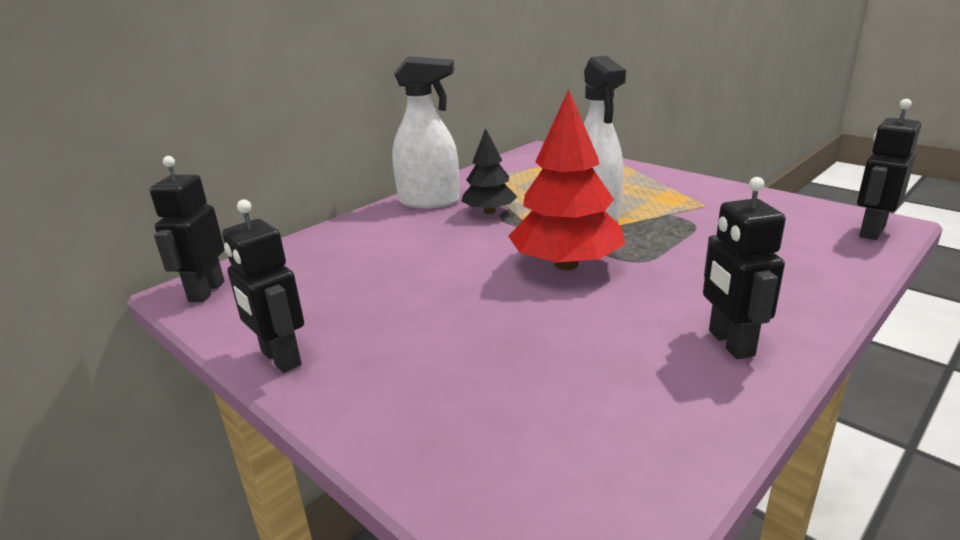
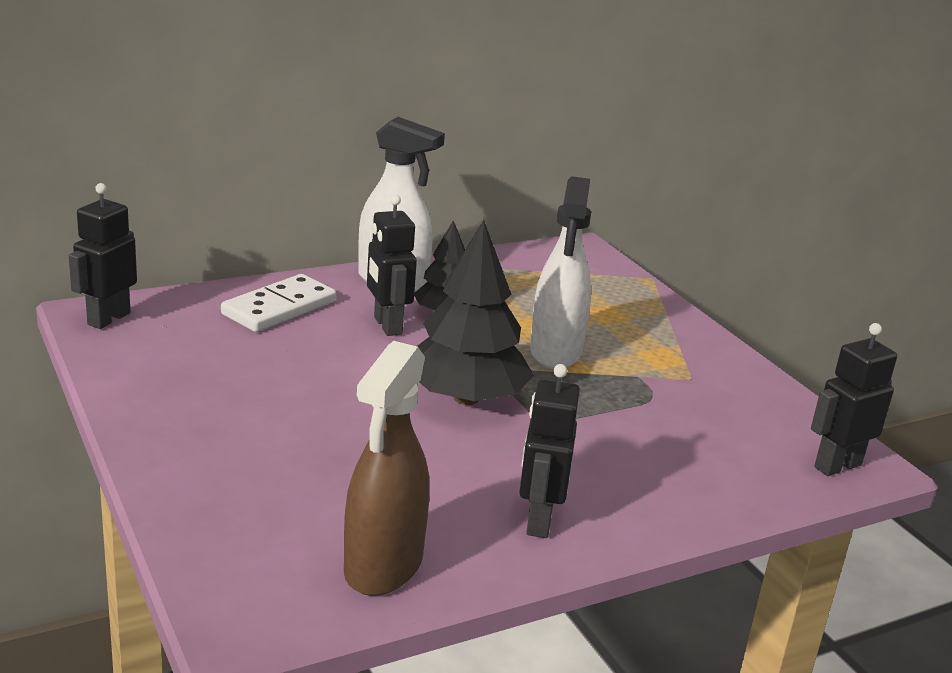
camera: 15 degrees right, 0 degrees up
(280, 358) = (135, 404): black robot -> black robot (387, 326)
(355, 242) = (279, 308): none -> white domino
(566, 264) = (466, 398): red tree -> black tree
(651, 437) = (383, 566): none -> brown spray bottle

